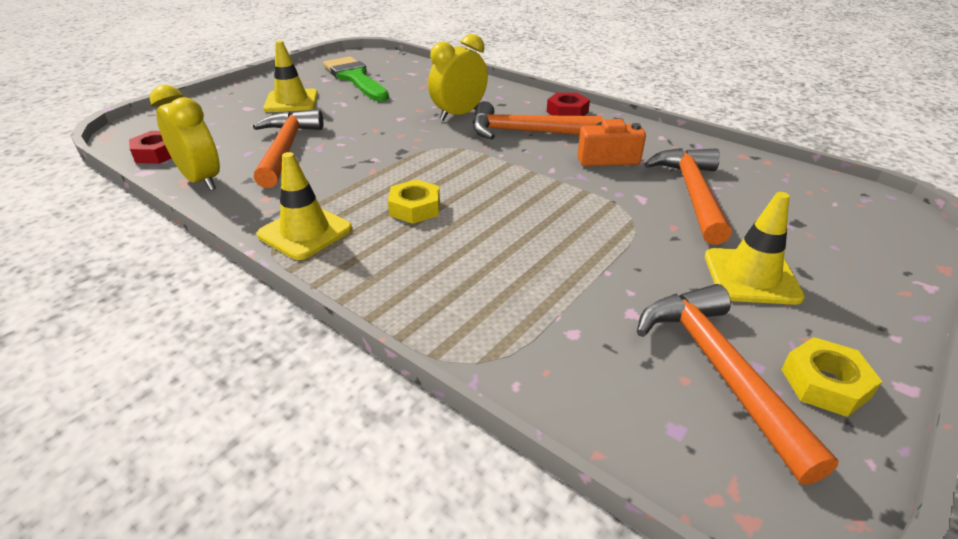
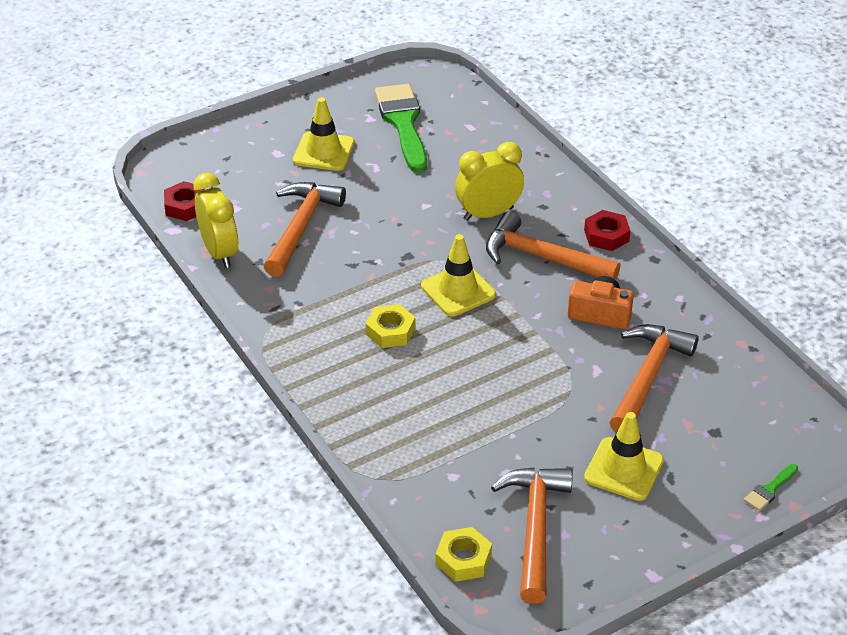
camera: 20 degrees right, 5 degrees up
(305, 232) = (293, 335): yellow traffic cone -> yellow traffic cone (458, 290)
(824, 383) = (599, 556): yellow nut -> yellow nut (463, 559)
(905, 259) = (770, 489): none -> green brush

